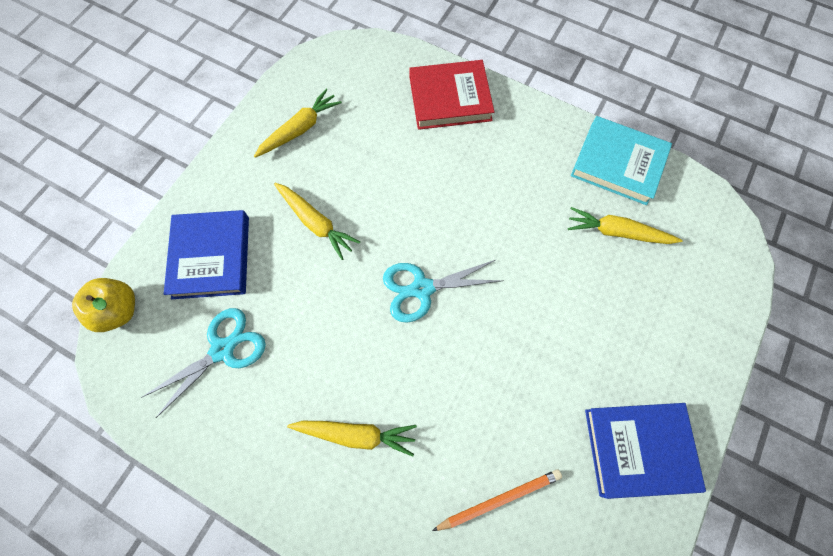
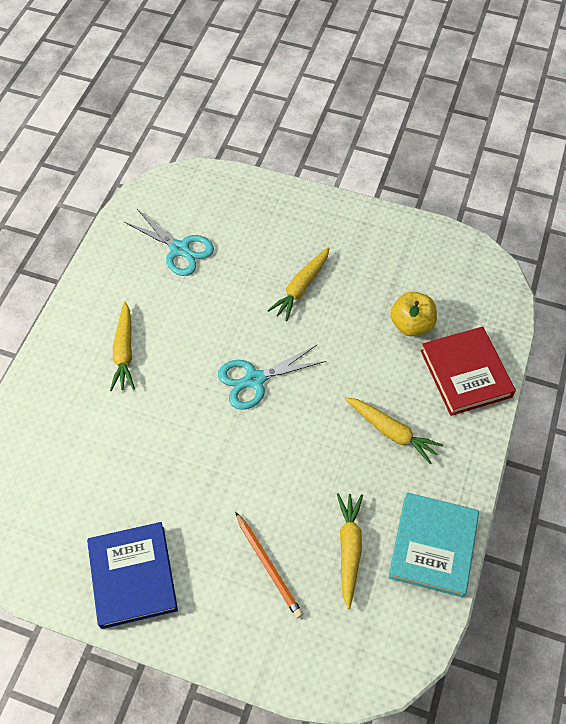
camera: 80 degrees right, 10 degrees down
(118, 311) = (200, 178): yellow apple -> yellow apple (411, 324)
(211, 257) = (255, 223): blue book -> none
(299, 129) = (392, 256): yellow carrot -> yellow carrot (391, 431)
(422, 289) = (255, 380): turquoise scissors -> turquoise scissors turned 90 degrees counterclockwise
(499, 499) = (83, 463): orange pencil -> orange pencil (268, 566)

